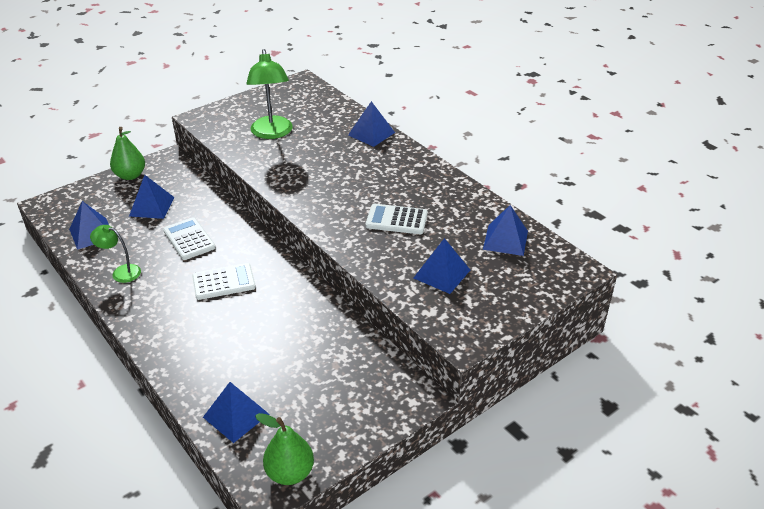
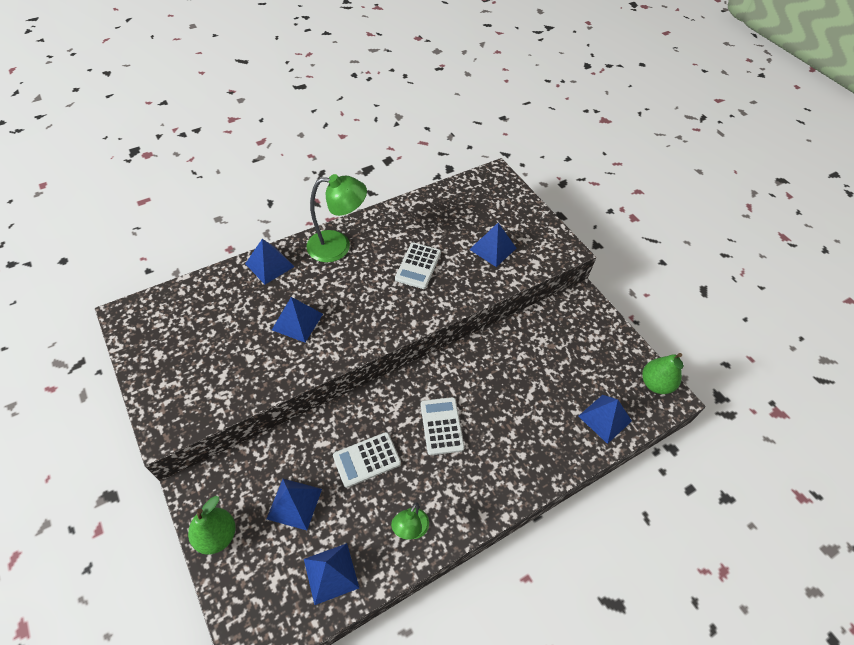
camera: 85 degrees left, 15 degrees up
(272, 133) = (234, 352): green lamp -> green lamp (338, 246)
(505, 240) = (456, 204): blue pyramid -> blue pyramid (297, 321)

